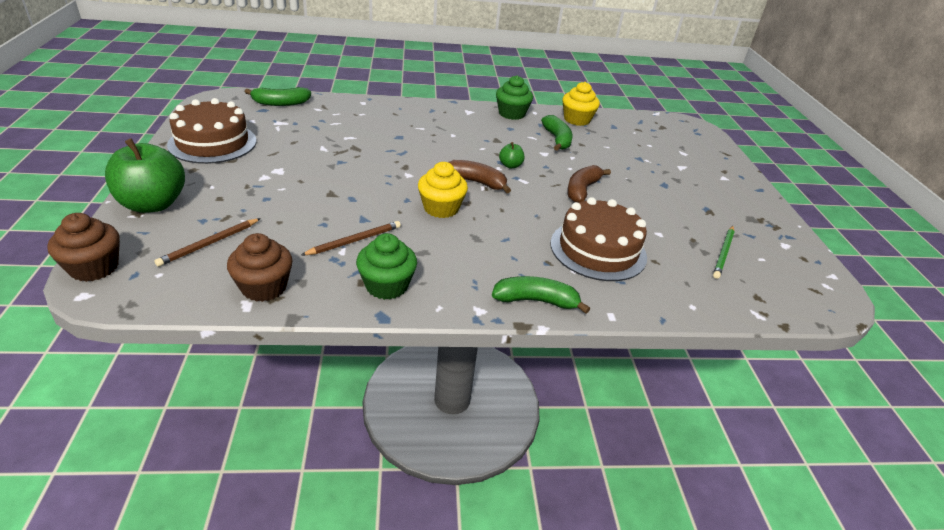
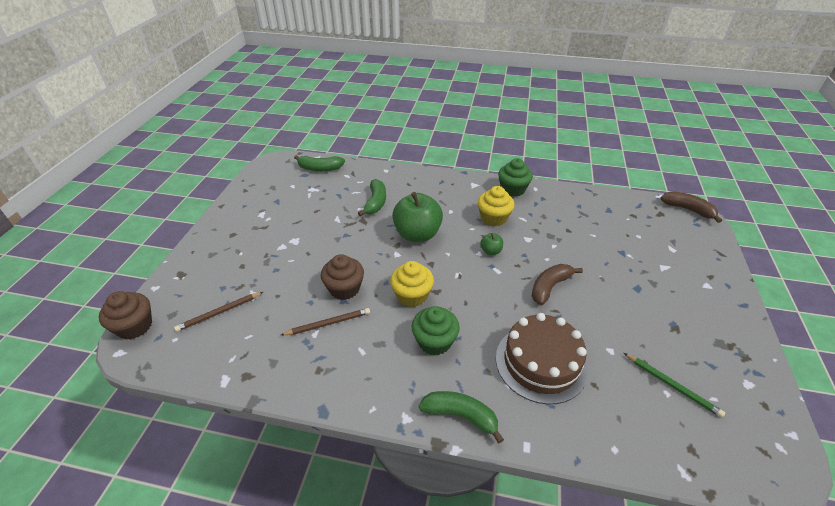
camera: 20 degrees right, 5 degrees up
(153, 204) = (194, 267): green apple -> green apple (417, 234)
(212, 143) = (256, 207): brown cake -> none
(264, 287) = (243, 364): brown cupcake -> brown cupcake (344, 288)
(386, 285) = (337, 377): green cupcake -> green cupcake (434, 341)
(476, 182) = (453, 268): brown banana -> brown banana (688, 210)
(557, 140) = (546, 223): green banana -> green banana (375, 202)
(577, 120) = (573, 200): yellow cupcake -> yellow cupcake (493, 218)
(723, 253) = (672, 385): green pencil -> green pencil turned 90 degrees counterclockwise

